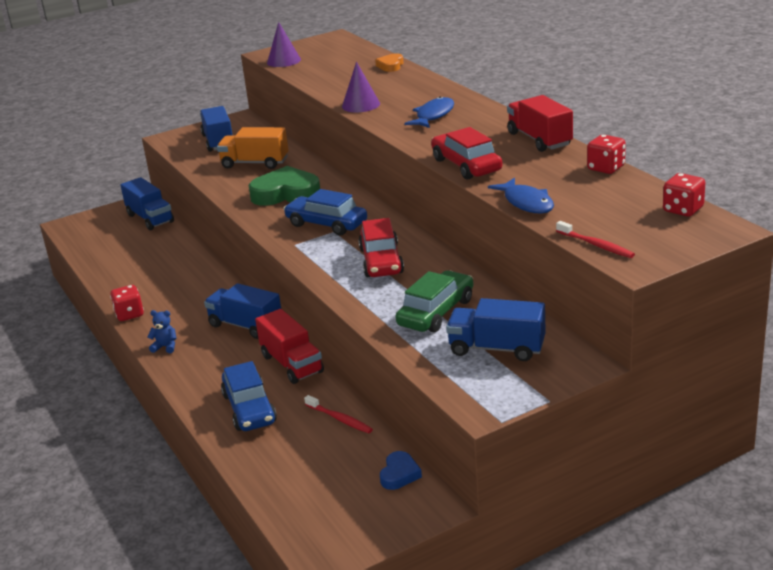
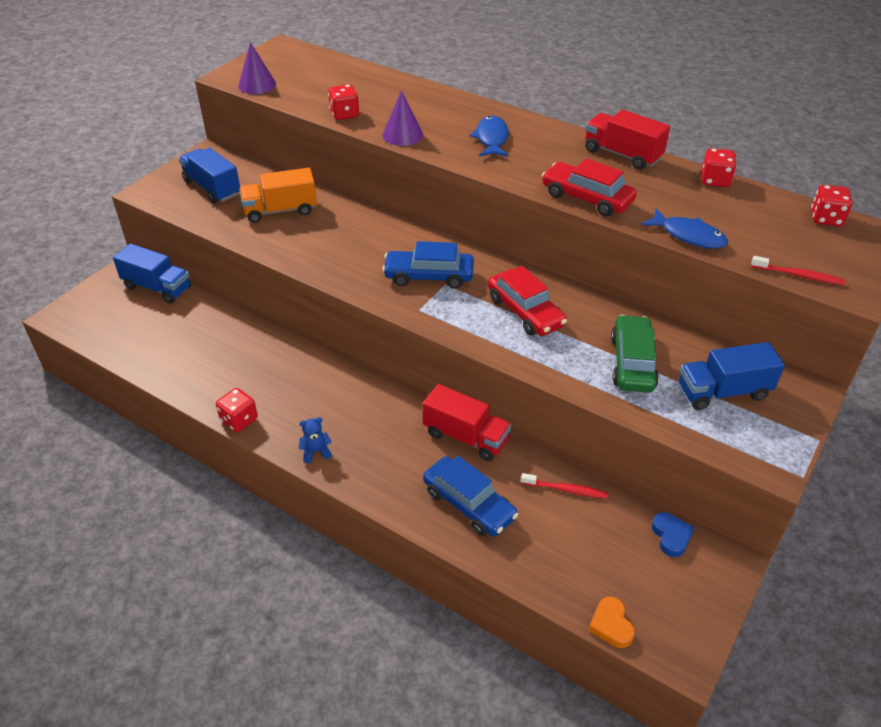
camera: 30 degrees left, 15 degrees up
(246, 326) = (380, 402): blue truck -> none
(286, 193) = (351, 245): green heart -> none
(330, 87) = (344, 114): none -> red dice
(391, 66) = (383, 79): orange heart -> orange heart (611, 625)

